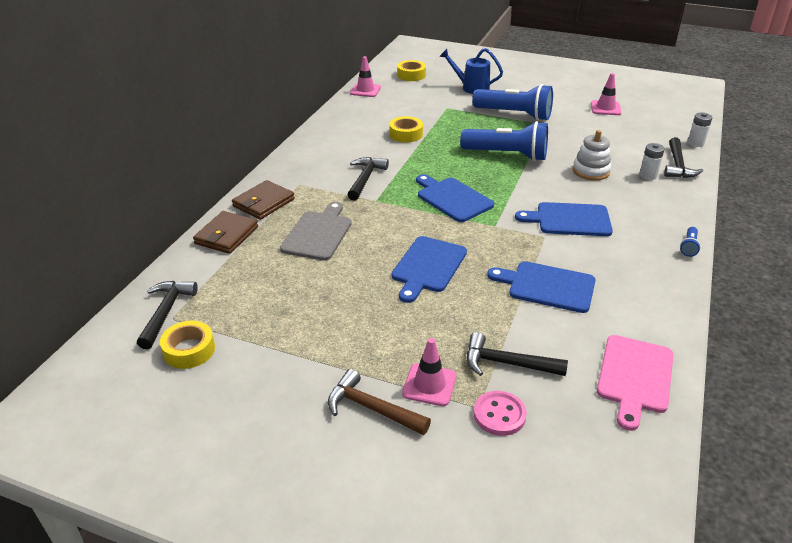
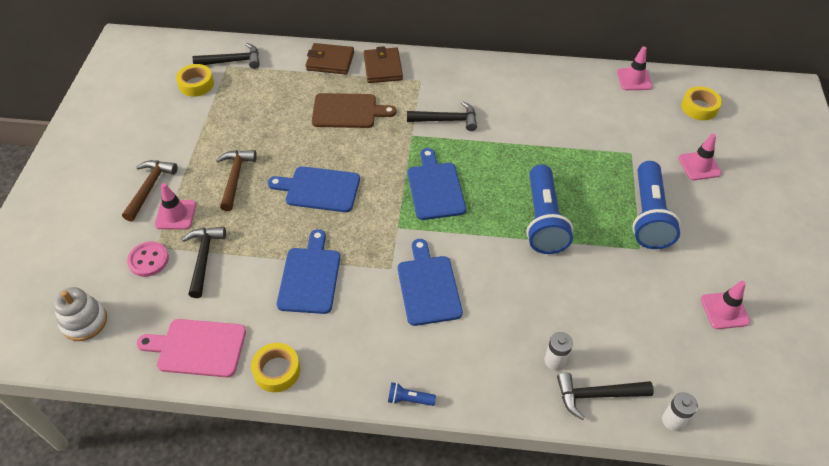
camera: 75 degrees right, 15 degrees up
(263, 203) = (383, 68): brown wallet -> brown wallet turned 60 degrees clockwise
(318, 234) = (348, 111): grey cutting board -> brown cutting board
(385, 327) = (235, 178): none -> brown hammer
(406, 134) = (549, 131): yellow tape -> yellow tape (277, 370)
(452, 198) = (435, 188): blue cutting board -> blue cutting board turned 45 degrees counterclockwise
(471, 88) = (699, 166): blue watering can -> pink traffic cone
(591, 171) = (540, 301): white stacking toy -> white stacking toy (84, 322)

